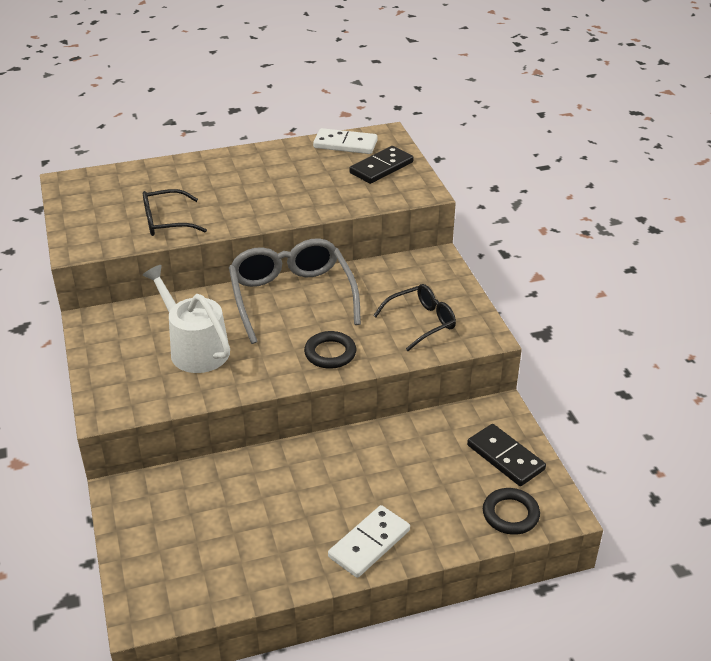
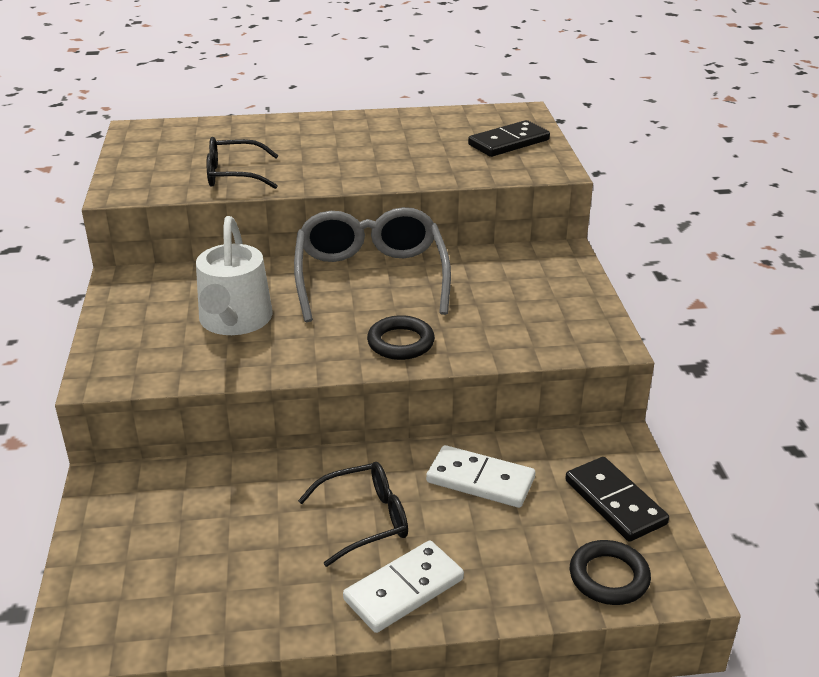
camera: 10 degrees right, 5 degrees down
(195, 349) = (234, 321): white watering can -> white watering can turned 150 degrees counterclockwise
(345, 144) = (471, 117): white domino -> white domino (480, 480)
(421, 322) = (527, 319): black glasses -> black glasses (365, 520)

